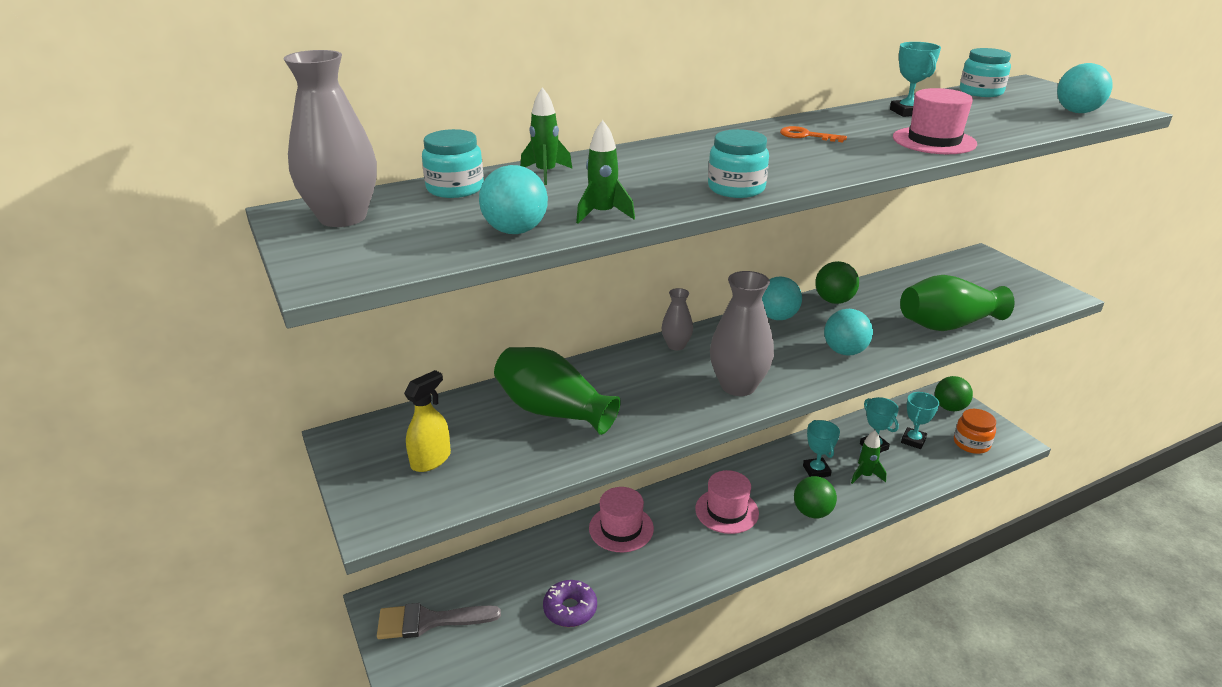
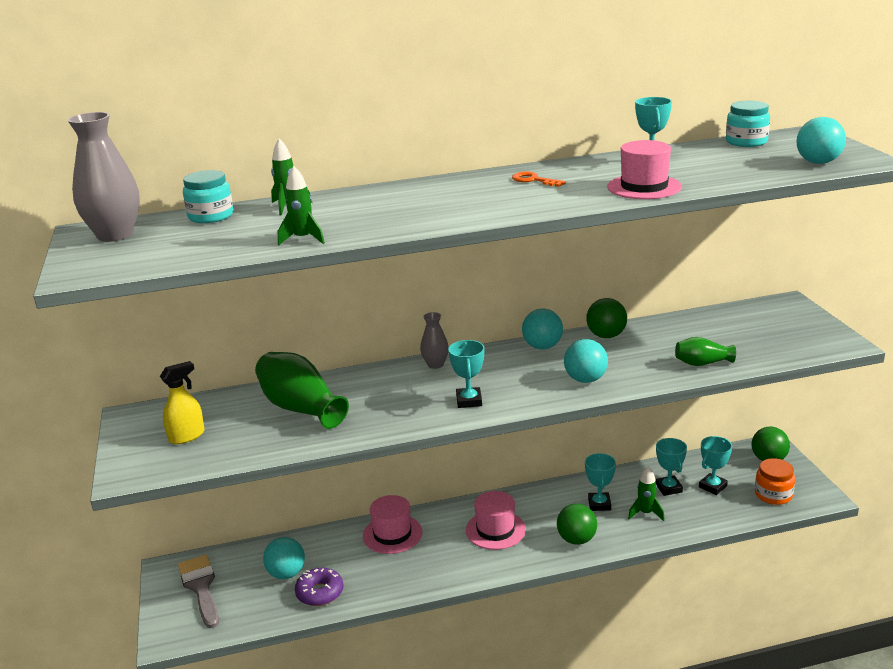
camera: 15 degrees right, 5 degrees down
(429, 621) = (201, 587): grey brush -> grey brush turned 60 degrees clockwise
(515, 231) = (228, 249): turquoise ball -> turquoise ball (286, 574)
(736, 188) = (427, 223): turquoise jar -> none
(738, 386) = (469, 401): grey vase -> turquoise trophy
(947, 325) = (702, 363): green vase -> green vase, size x0.54

